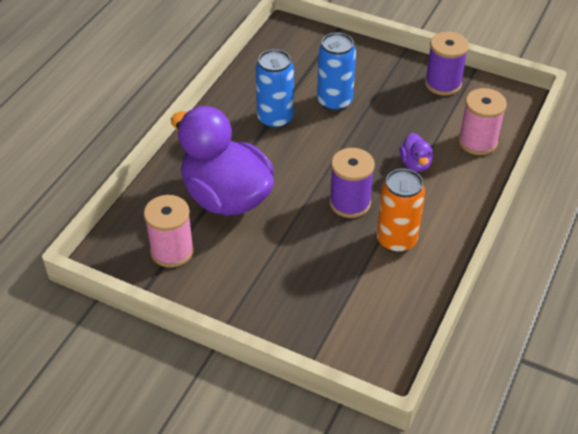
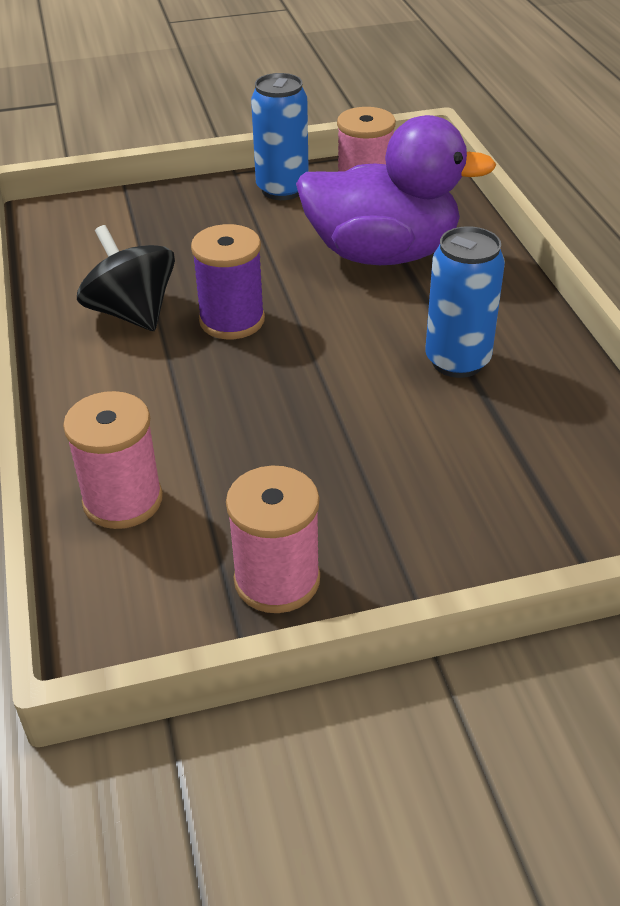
camera: 140 degrees right, 5 degrees down
(334, 102) = (413, 433): blue can -> blue can (282, 189)
(396, 240) = (132, 313): orange can -> black spinning top
(415, 164) = (192, 411): purple duck -> none
(443, 84) = (277, 580): purple spool -> pink spool

